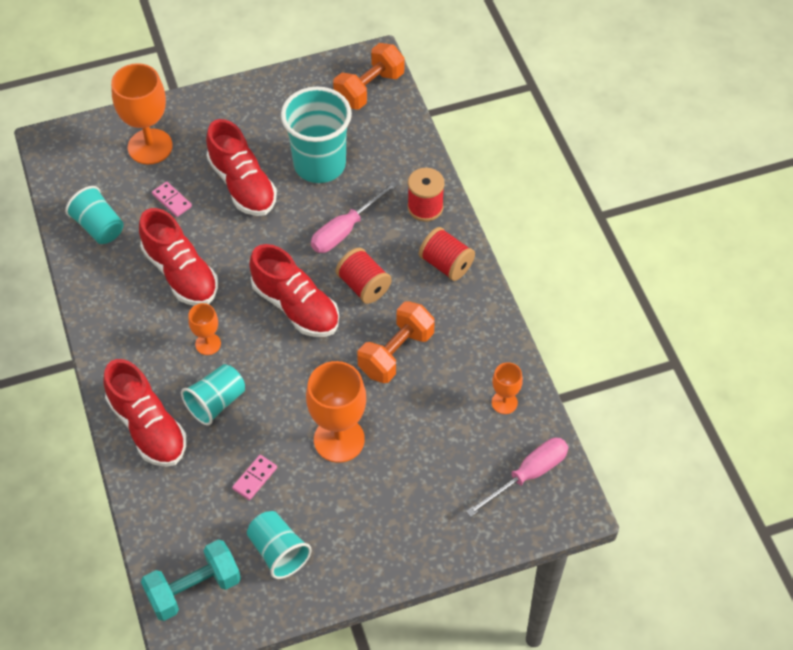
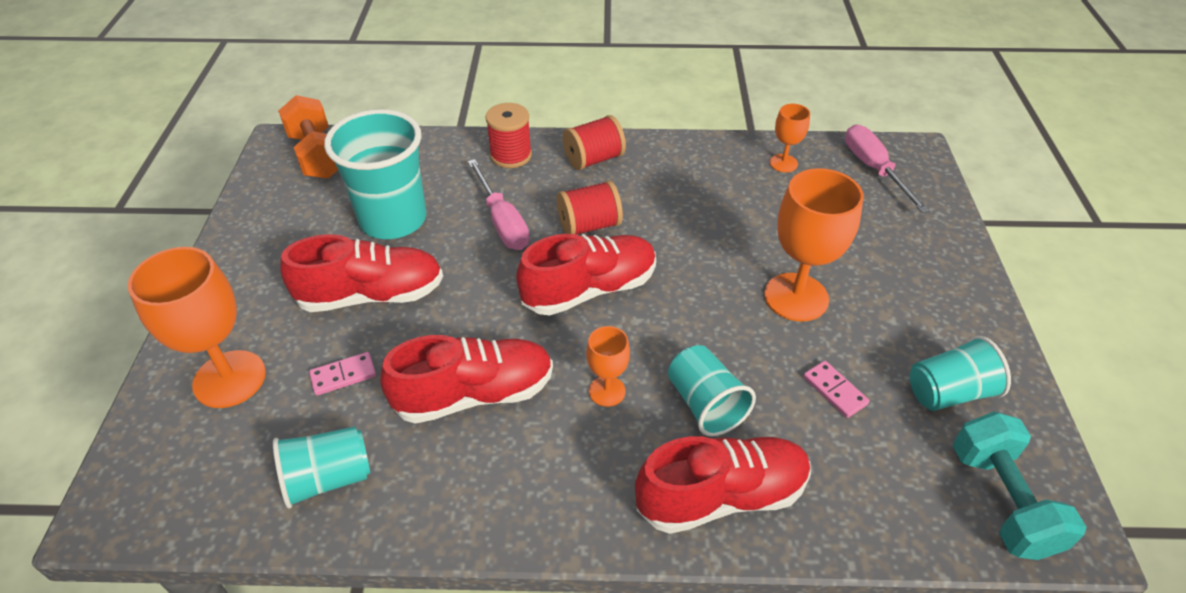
camera: 70 degrees left, 10 degrees down
(396, 353) = (692, 223): orange dumbbell -> none

